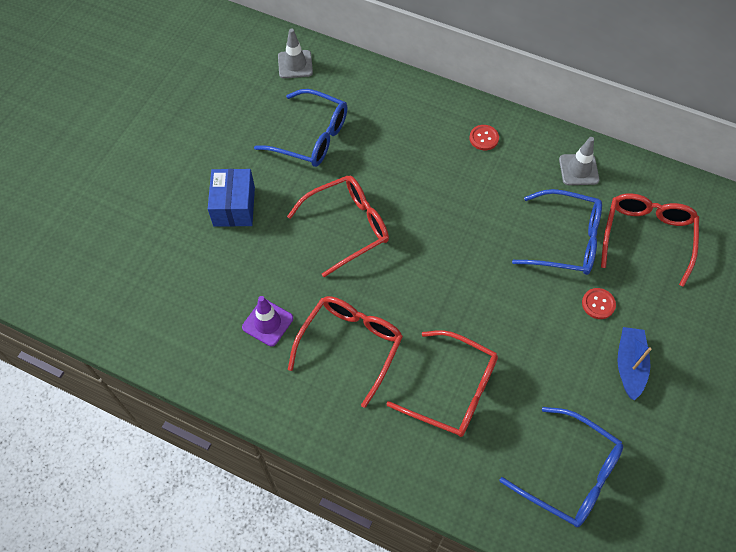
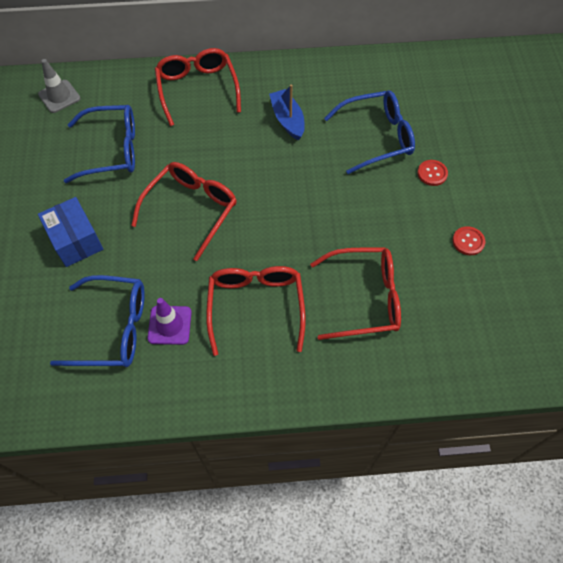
camera: 30 degrees left, 0 degrees up
(484, 138) = (262, 87): red button -> red button (468, 241)
(570, 474) = (496, 314): blue glasses -> blue glasses (113, 328)
(578, 170) = (352, 79): grey traffic cone -> none
(629, 365) = (484, 208): blue boat -> blue boat (287, 120)
(646, 237) = (434, 106): red glasses -> red glasses (197, 89)

